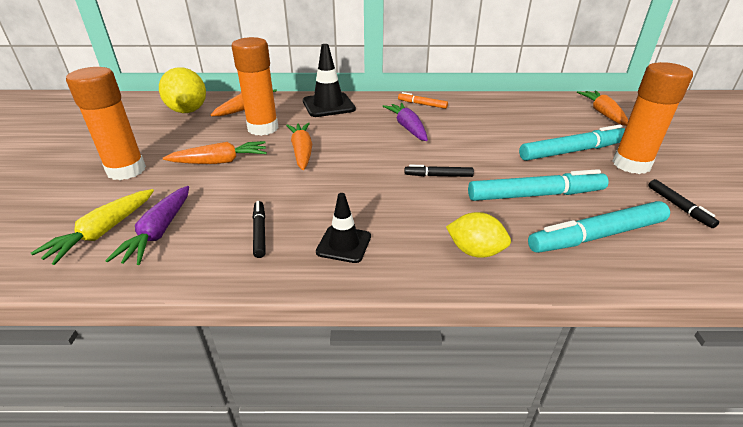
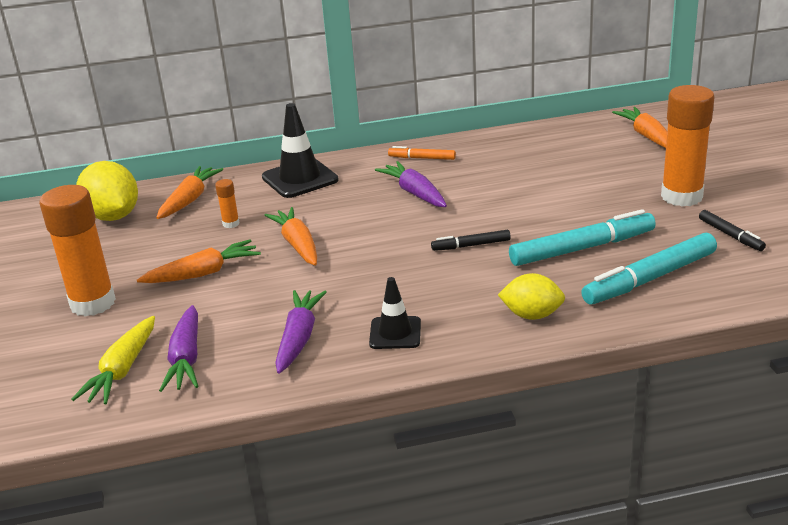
camera: 10 degrees left, 5 degrees down
(260, 232) = (299, 338): black marker -> purple carrot
(263, 128) = (231, 224): orange glue stick -> orange glue stick, size x0.42
(572, 151) = (616, 191): turquoise marker -> none

